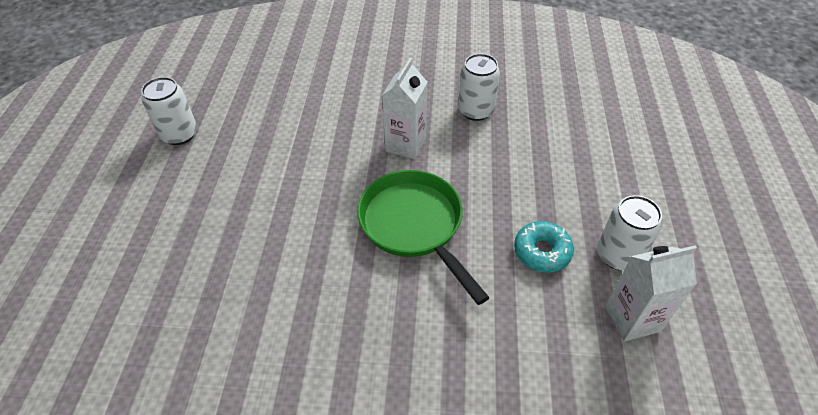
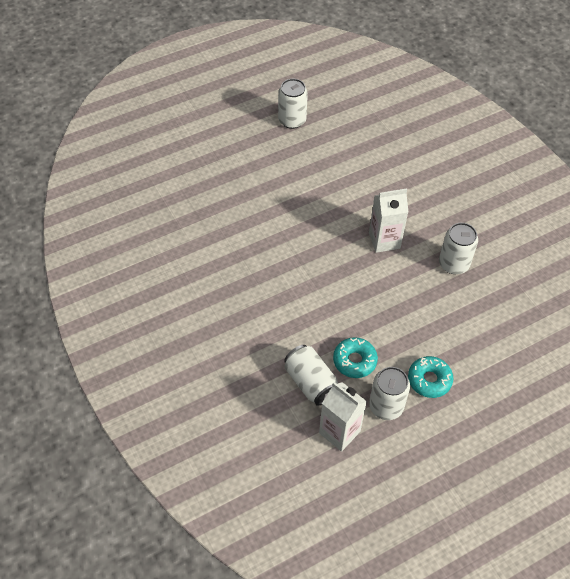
camera: 55 degrees right, 5 degrees up
(414, 225) = (320, 282): green pan -> none
(546, 310) = (310, 382): none -> white can
(603, 201) = (429, 380): none -> turquoise donut

